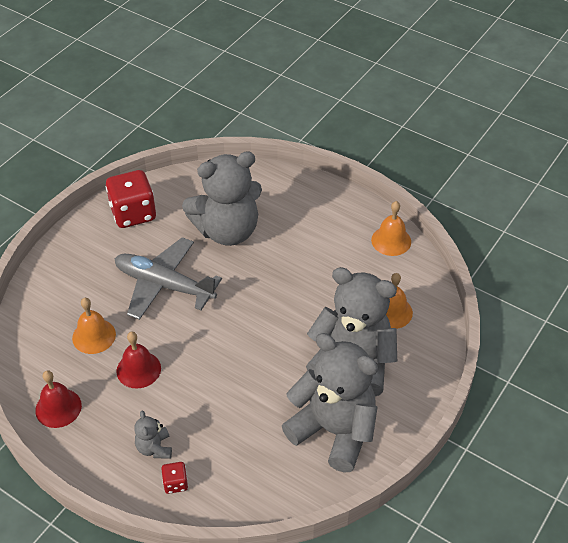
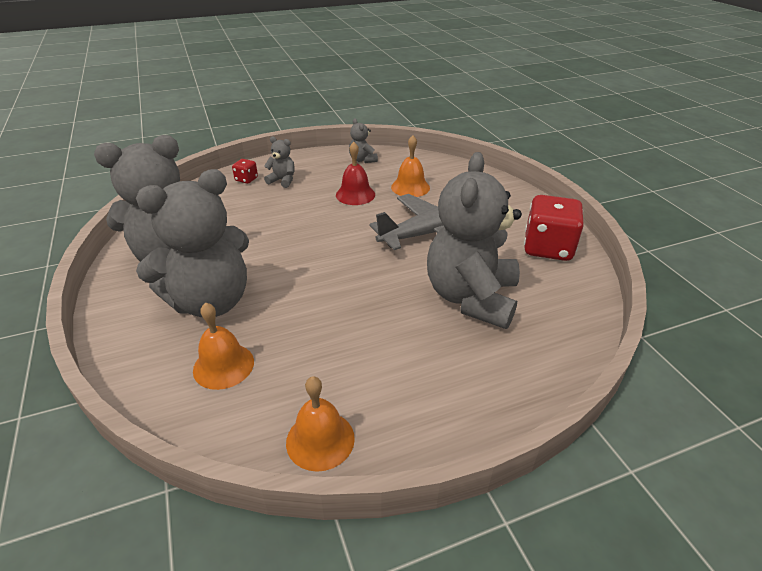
camera: 125 degrees right, 10 degrees down
(58, 408) = (362, 160): red bell -> grey teddy bear

